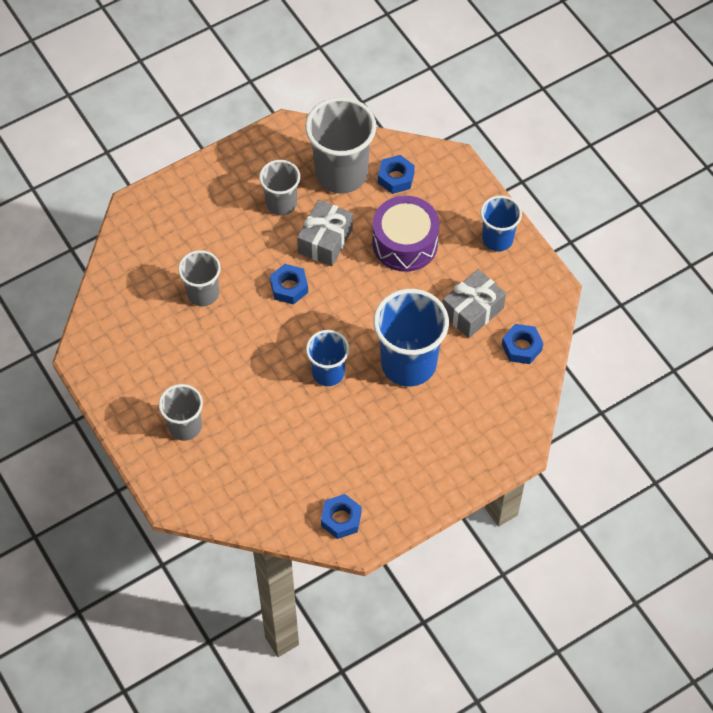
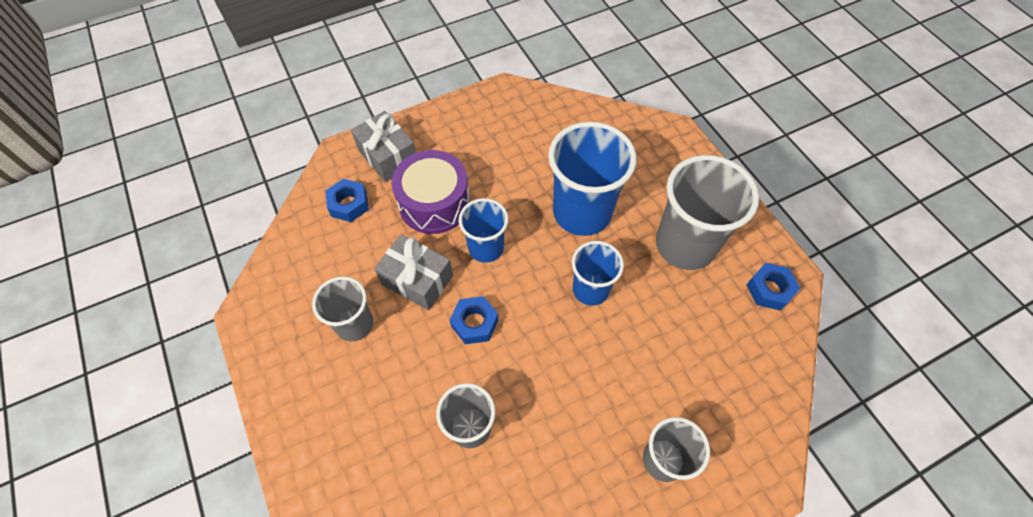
camera: 85 degrees left, 0 degrees up
(341, 173) = (329, 257): grey cup -> grey cup (685, 245)
(472, 311) = (524, 153): grey gift -> grey gift (388, 156)
(497, 239) = (444, 125): blue cup -> blue cup (486, 248)
(521, 347) = (568, 119): blue nut -> none

